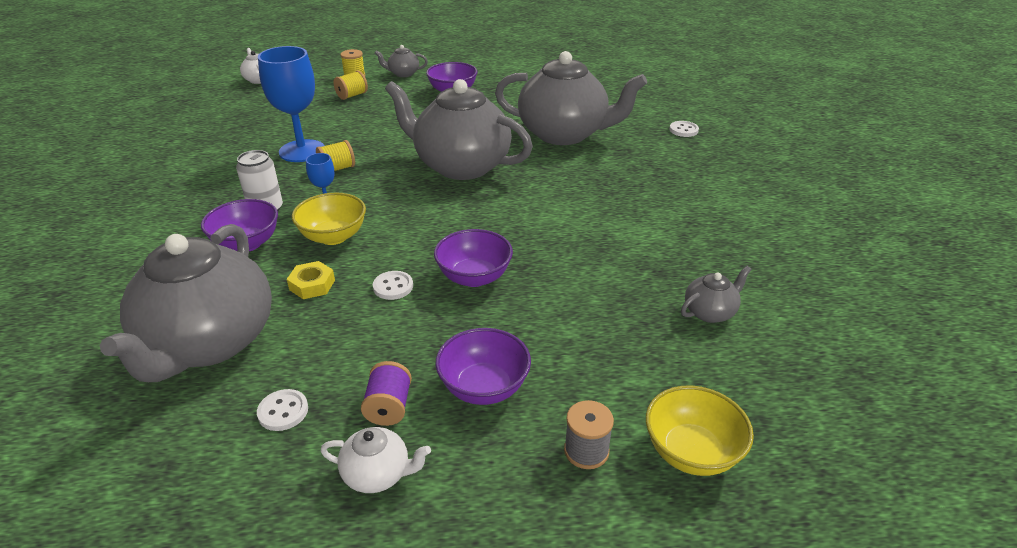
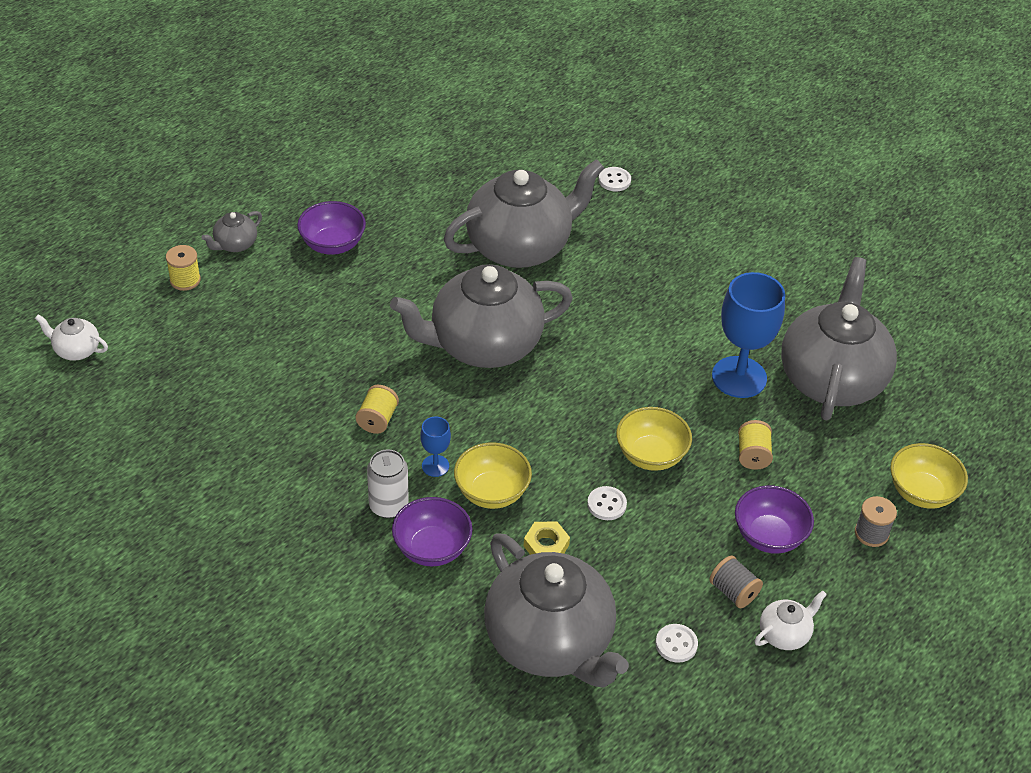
camera: 45 degrees left, 10 degrees up
(302, 151) = (307, 420): blue goblet -> blue goblet (739, 377)
(352, 95) = (231, 312): yellow spool -> yellow spool (752, 455)
(389, 407) = (733, 592): purple spool -> grey spool
(474, 277) = (651, 455): purple bowl -> yellow bowl
(710, 312) = (831, 379): grey teapot -> grey teapot, size x2.41

